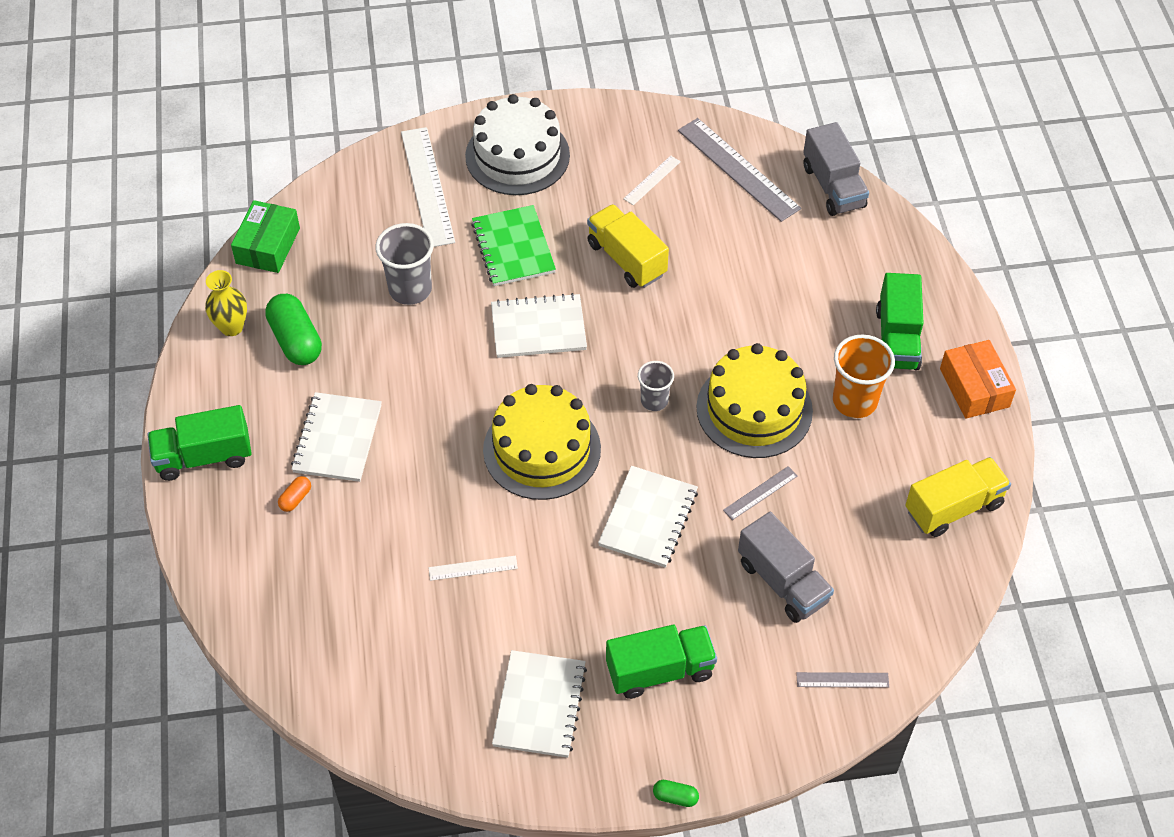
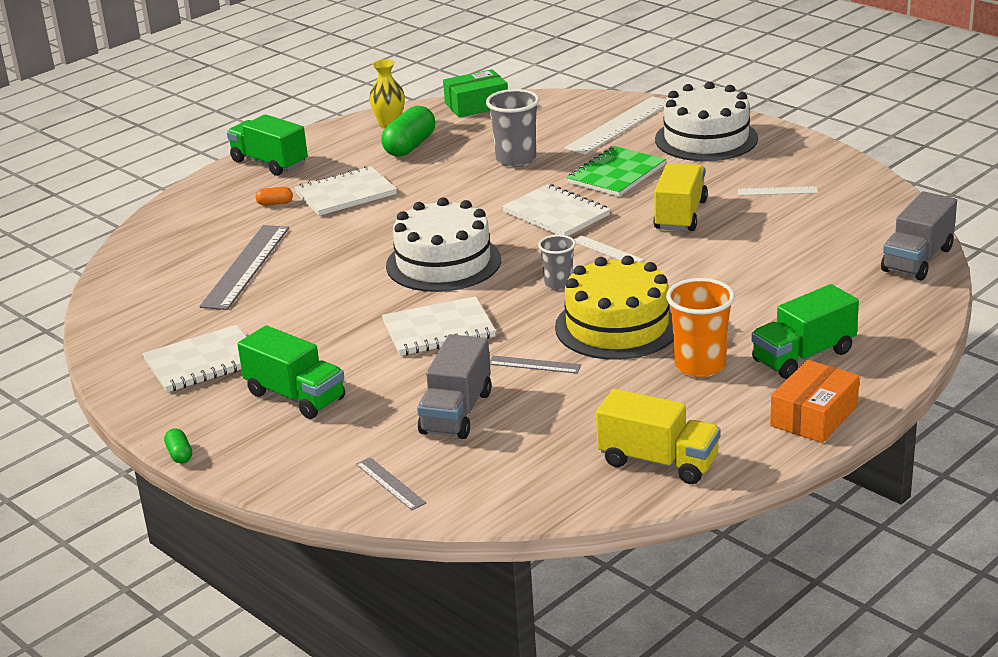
camera: 55 degrees right, 25 degrees down
(473, 568) = (297, 285): white ruler -> white ruler (607, 250)
(542, 449) = (443, 263): yellow cake -> white cake
(738, 169) = (855, 216): grey ruler -> grey ruler (245, 266)

